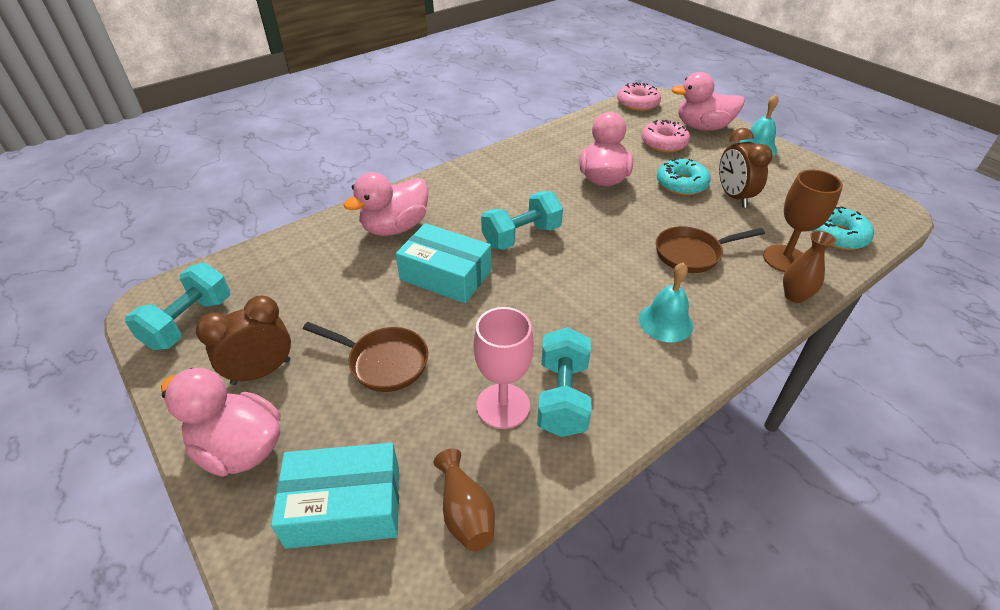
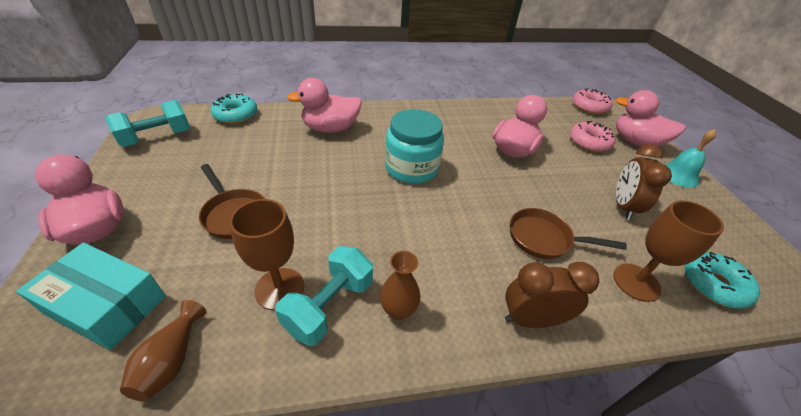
camera: 25 degrees right, 0 degrees up
(261, 372) = (160, 185): brown clock -> brown clock (531, 319)
(445, 275) = (332, 173): turquoise box -> none
(503, 406) = (279, 288): pink goblet -> brown goblet
(521, 236) = (411, 168): turquoise dumbbell -> turquoise jar
(666, 322) = (471, 286): turquoise bell -> none
(681, 184) = (580, 178): turquoise donut -> turquoise donut (236, 115)
(794, 296) = (621, 322): brown vase -> brown vase (398, 310)

